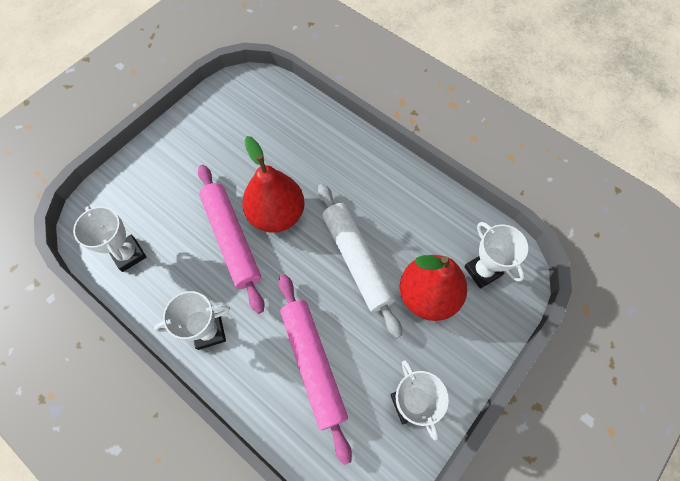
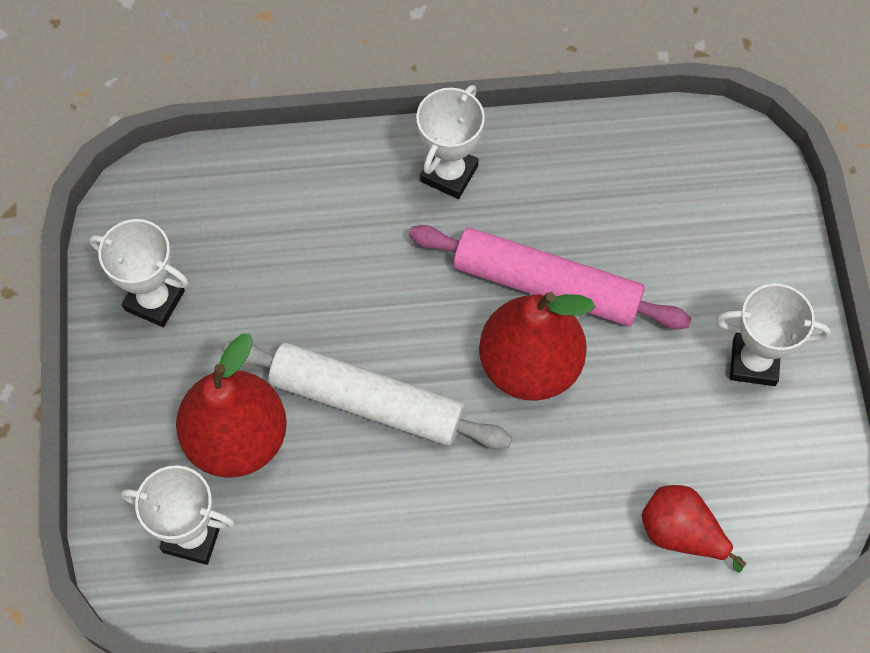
camera: 135 degrees right, 0 degrees up
(128, 254) = (640, 162): white trophy -> white trophy (754, 362)
(294, 113) = (681, 533): none -> red pear
(313, 364) = (300, 244): pink rolling pin -> none

